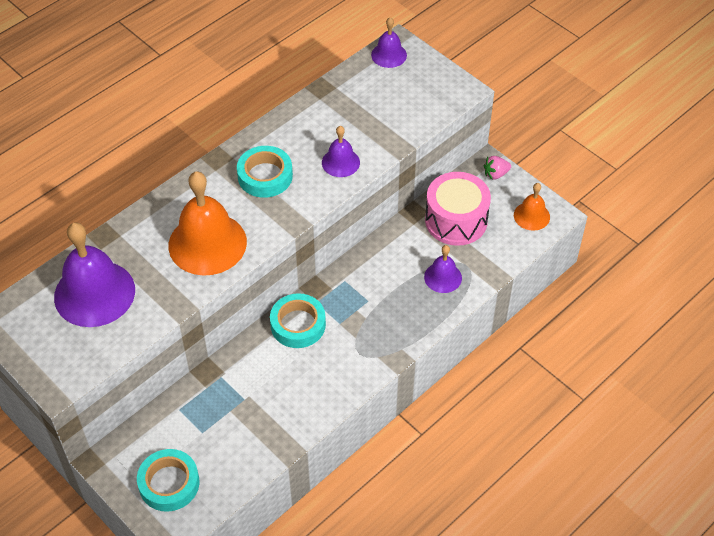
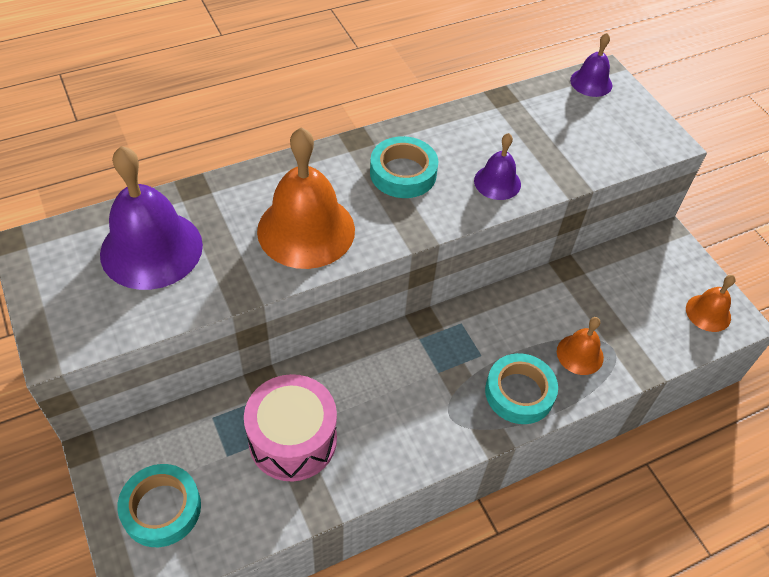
camera: 15 degrees right, 0 degrees up
(298, 324) = (389, 358): turquoise tape -> turquoise tape (519, 393)
(443, 277) = (580, 354): purple bell -> orange bell
(456, 220) = (614, 292): pink drum -> pink drum (293, 439)
(495, 174) = (676, 252): pink strawberry -> none

